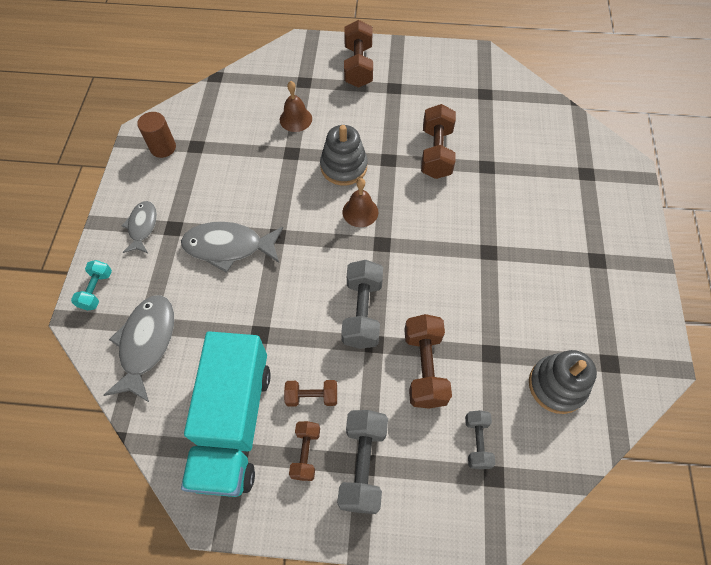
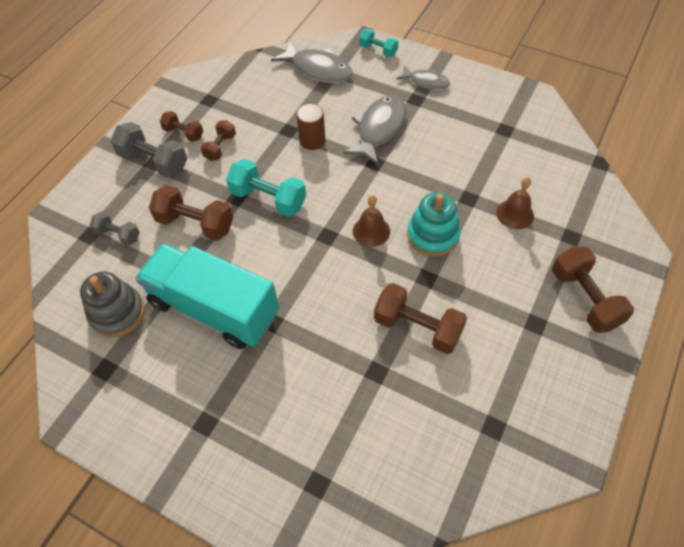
camera: 115 degrees right, 5 degrees down
(163, 148) = (511, 107): brown cylinder -> brown cylinder (312, 140)
(233, 423) = (230, 102): turquoise truck -> turquoise truck (214, 308)
(344, 167) = (433, 235): grey stacking toy -> turquoise stacking toy
(358, 66) = (584, 299): brown dumbbell -> brown dumbbell turned 45 degrees clockwise
(362, 312) = (268, 199): grey dumbbell -> turquoise dumbbell

